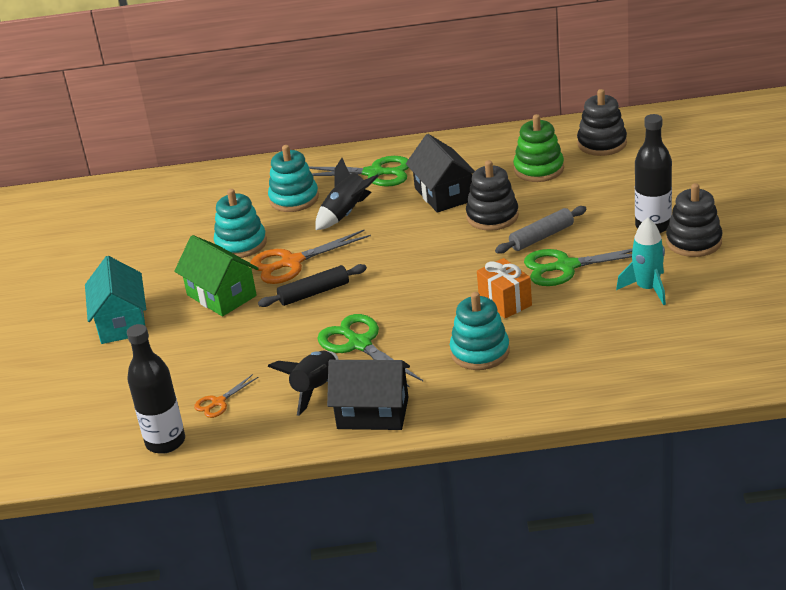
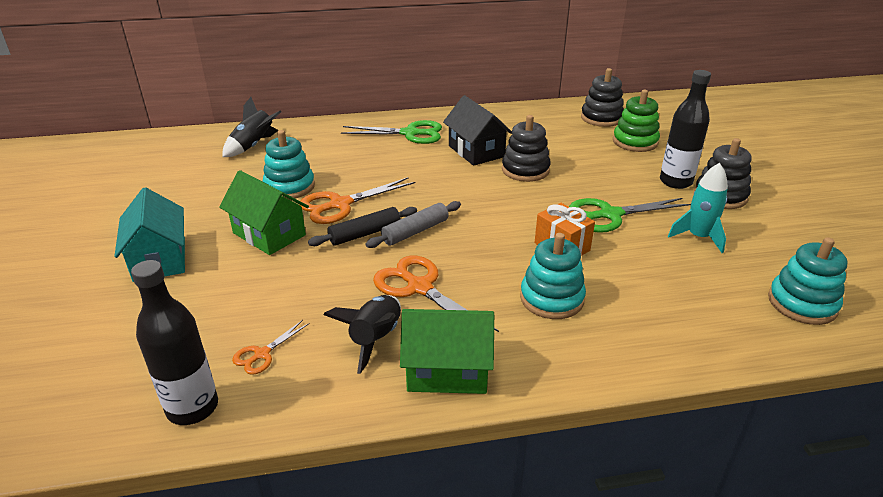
camera: 10 degrees left, 0 degrees up
(294, 199) = (339, 151): turquoise stacking toy -> turquoise stacking toy (802, 303)
(346, 214) = (389, 164): black rocket -> black rocket (253, 146)
(359, 344) = (419, 287): green scissors -> orange scissors
(373, 413) = (447, 370): black house -> green house
(539, 169) = (554, 135): green stacking toy -> green stacking toy (635, 142)
(541, 237) = (577, 188): grey rolling pin -> grey rolling pin (415, 231)

